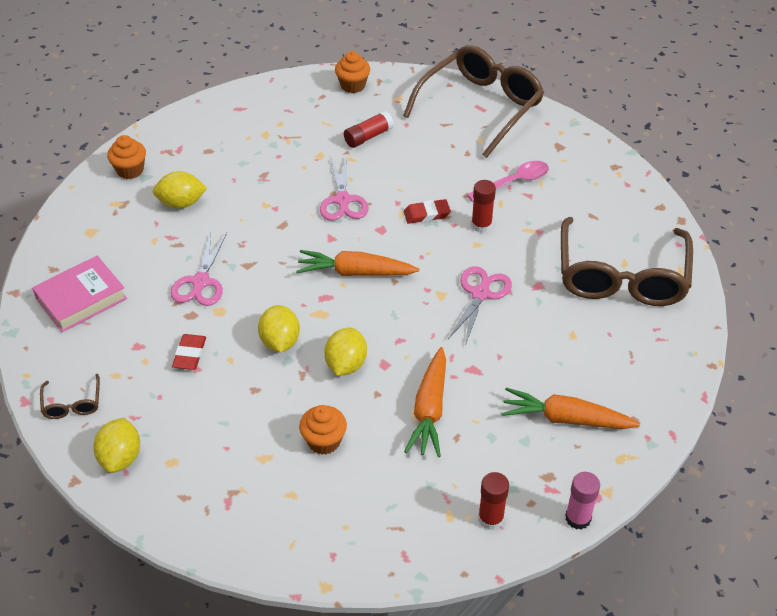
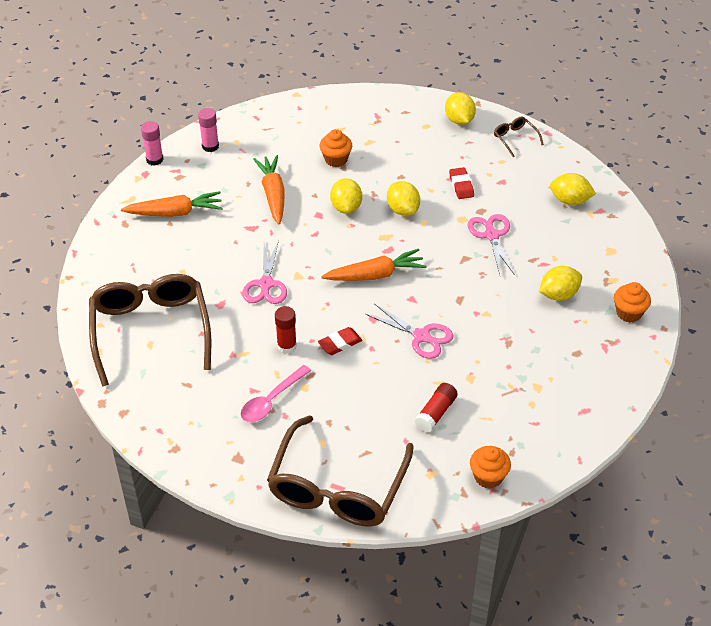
camera: 160 degrees right, 0 degrees up
(81, 299) = (570, 200): pink book -> yellow lemon
(343, 200) = (421, 336): pink scissors -> pink scissors turned 150 degrees clockwise
(490, 518) = (210, 146): red glue stick -> pink glue stick

